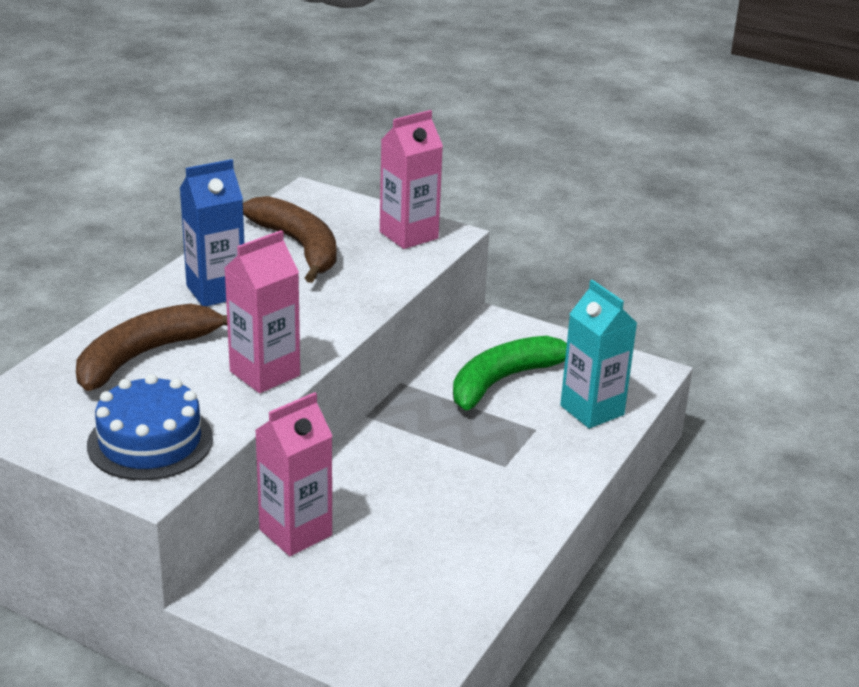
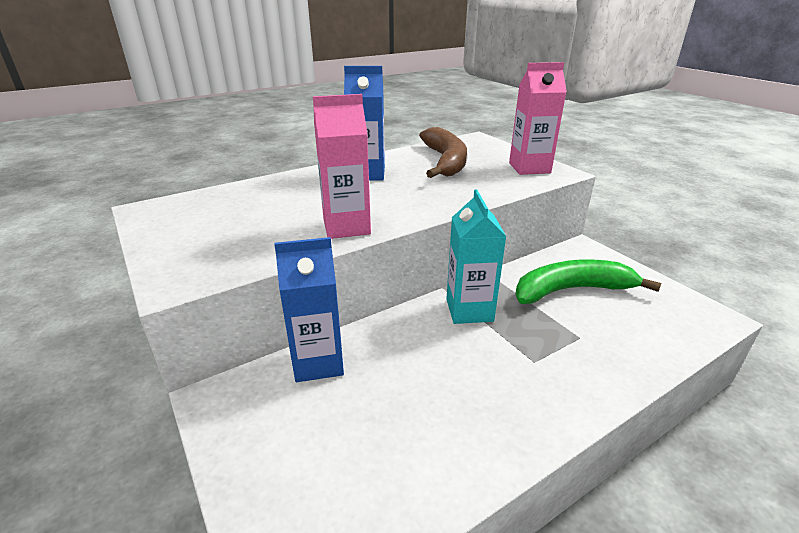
camera: 30 degrees right, 0 degrees up
(145, 355) = (282, 198): brown banana -> none
(150, 441) = (215, 251): blue cake -> none
(295, 532) = (318, 362): pink carton -> blue carton
(592, 410) = (643, 336): turquoise carton -> turquoise carton (469, 310)

